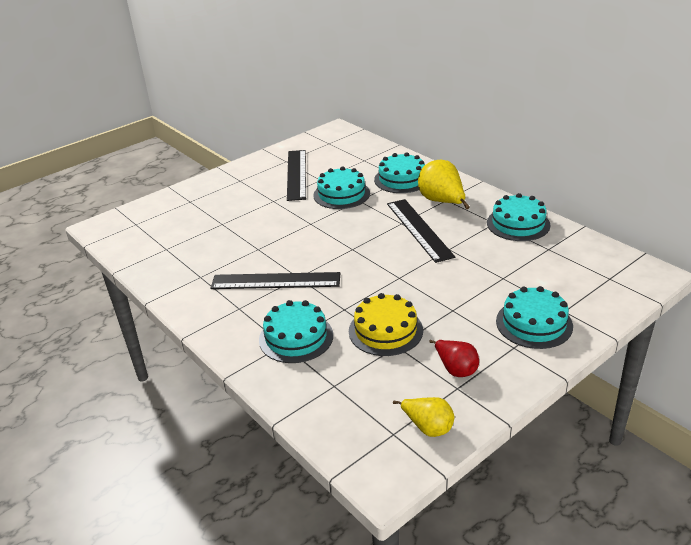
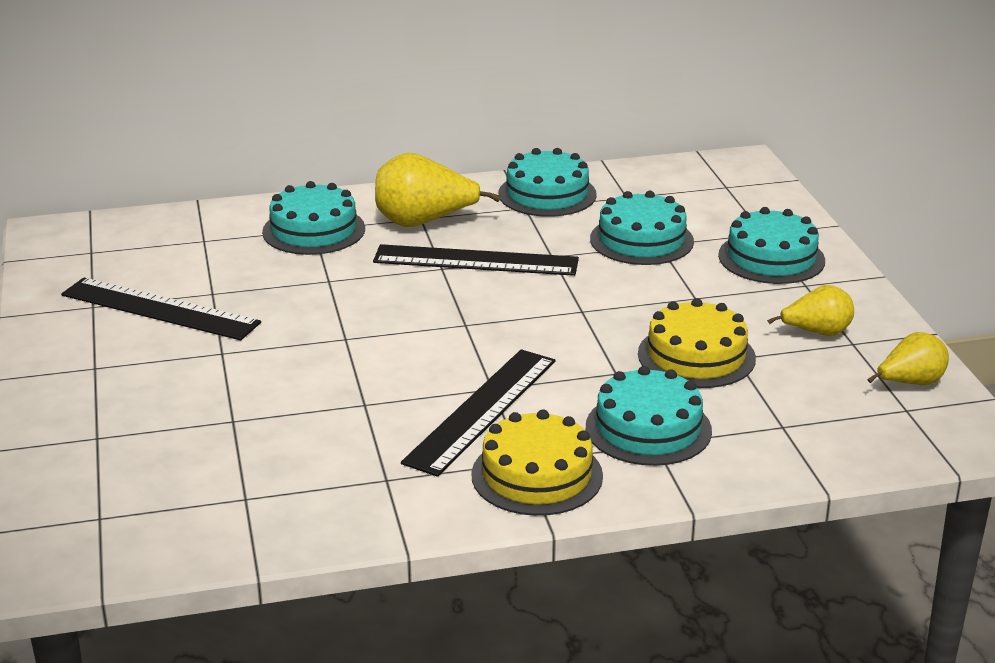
camera: 65 degrees left, 5 degrees down
(229, 316) = (537, 475): none -> yellow cake
(341, 194) = (289, 289): turquoise cake -> turquoise cake (641, 240)
(456, 369) = (816, 333): red pear -> yellow pear

